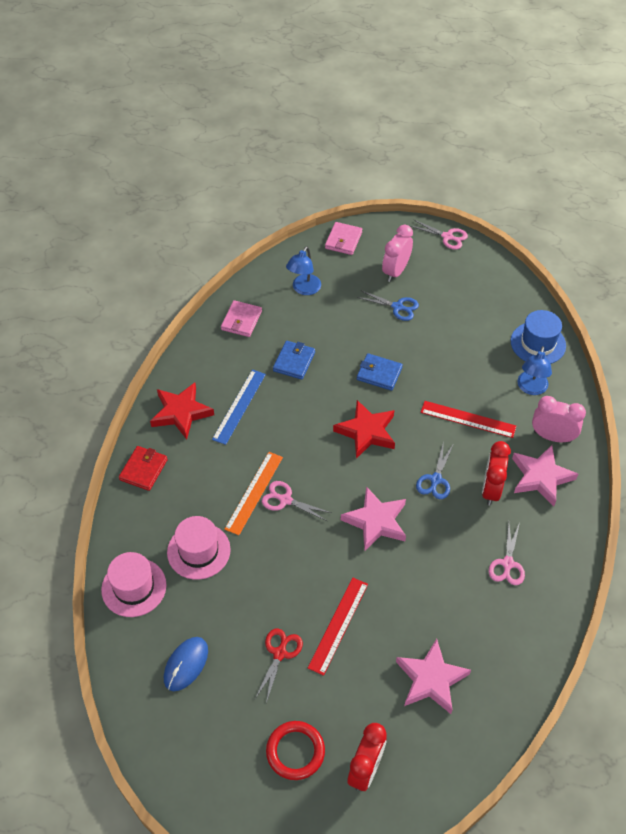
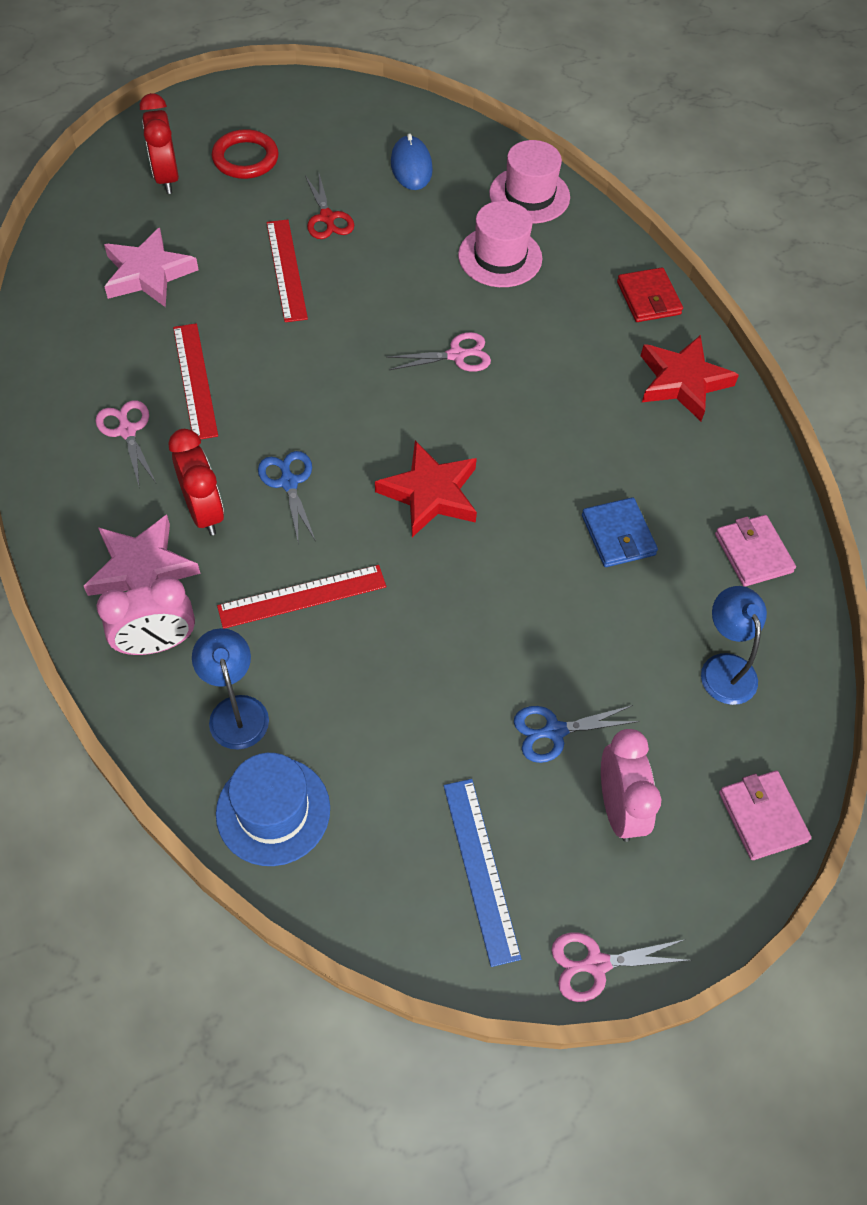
camera: 140 degrees right, 5 degrees up
(239, 406) = (623, 430): blue ruler -> blue ruler (480, 869)
(254, 492) = (500, 343): orange ruler -> none
(376, 521) = (327, 391): pink star -> none
(379, 373) = (485, 591): blue wallet -> none
(448, 574) = (195, 380): none -> red ruler

